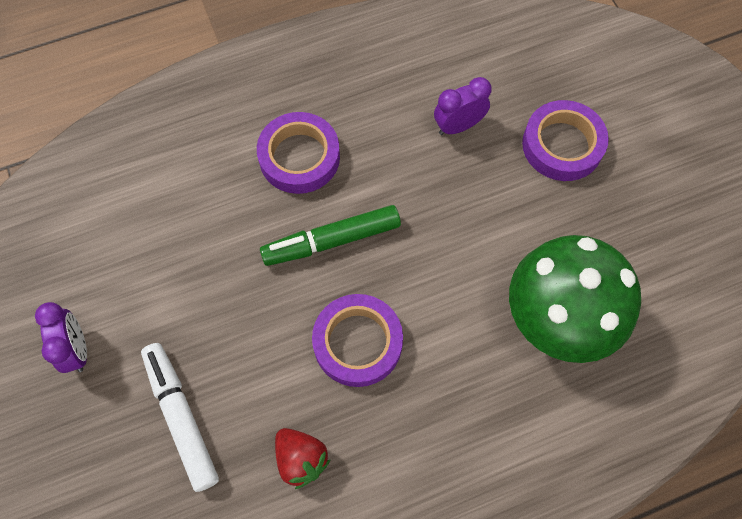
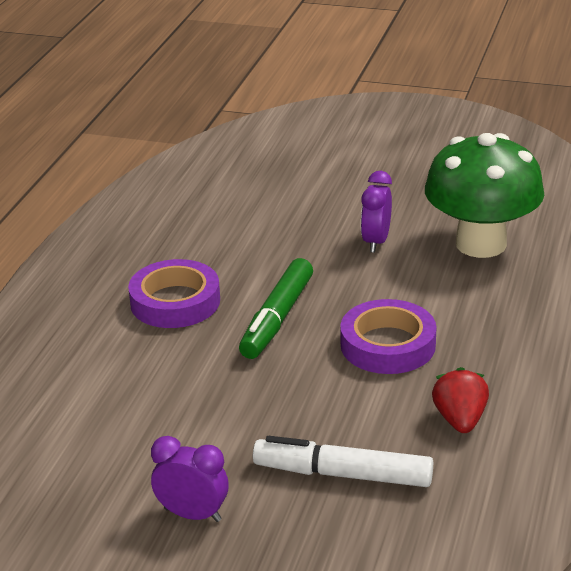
camera: 50 degrees left, 35 degrees down
(301, 459) = (460, 420): red strawberry -> red strawberry turned 90 degrees counterclockwise
(458, 126) = (258, 215): purple clock -> purple clock (376, 242)
(562, 145) = (339, 180): purple tape -> none

